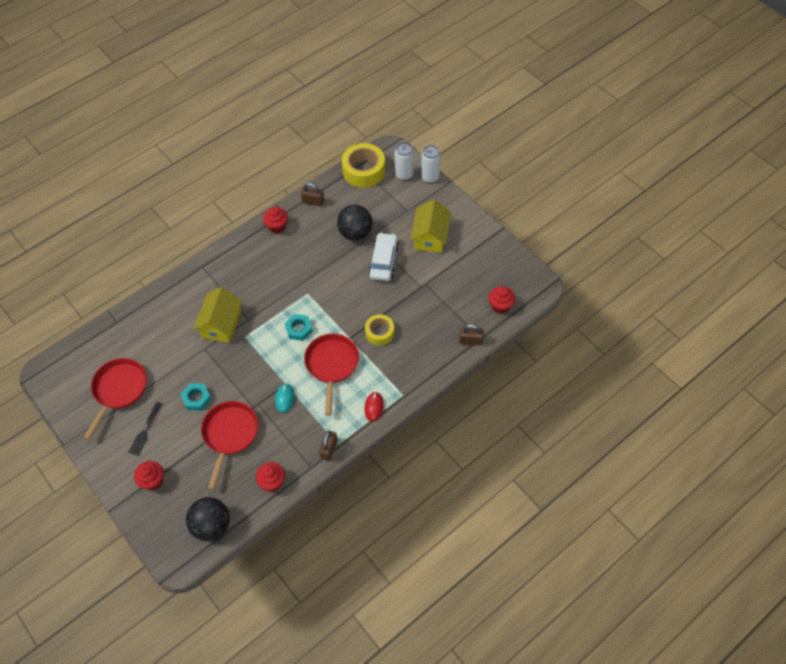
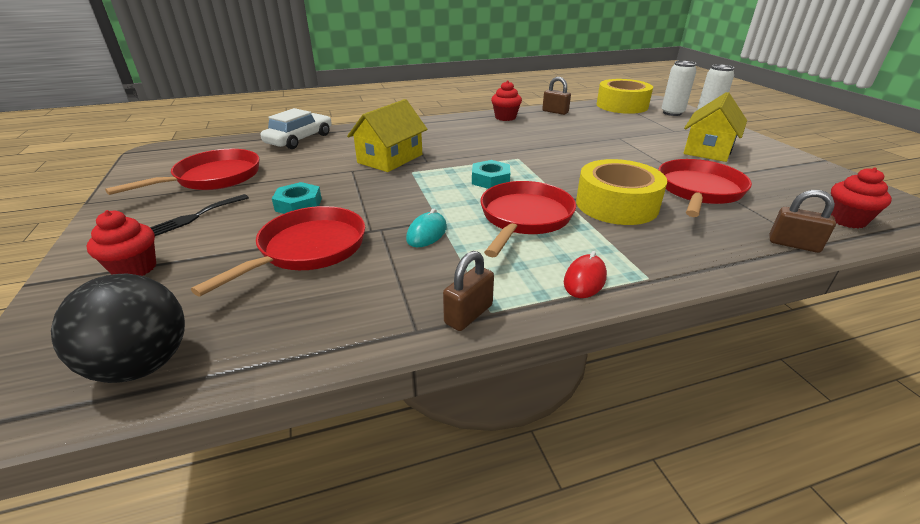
camera: 20 degrees right, 25 degrees down
(272, 482) = (323, 331): red cupcake -> none
(355, 233) = (601, 133): black ball -> none
(379, 332) = (616, 204): yellow tape -> yellow tape, size x1.65
(384, 261) = (635, 154): white car -> white car (299, 139)
(424, 299) = (698, 191): none -> red pan

